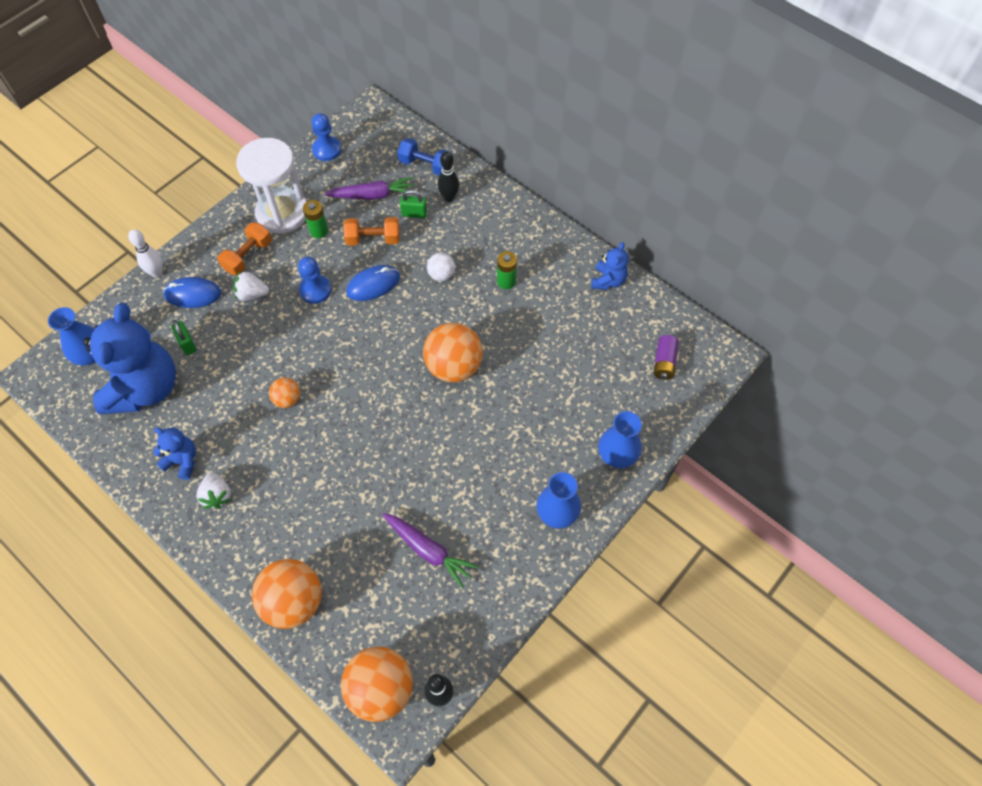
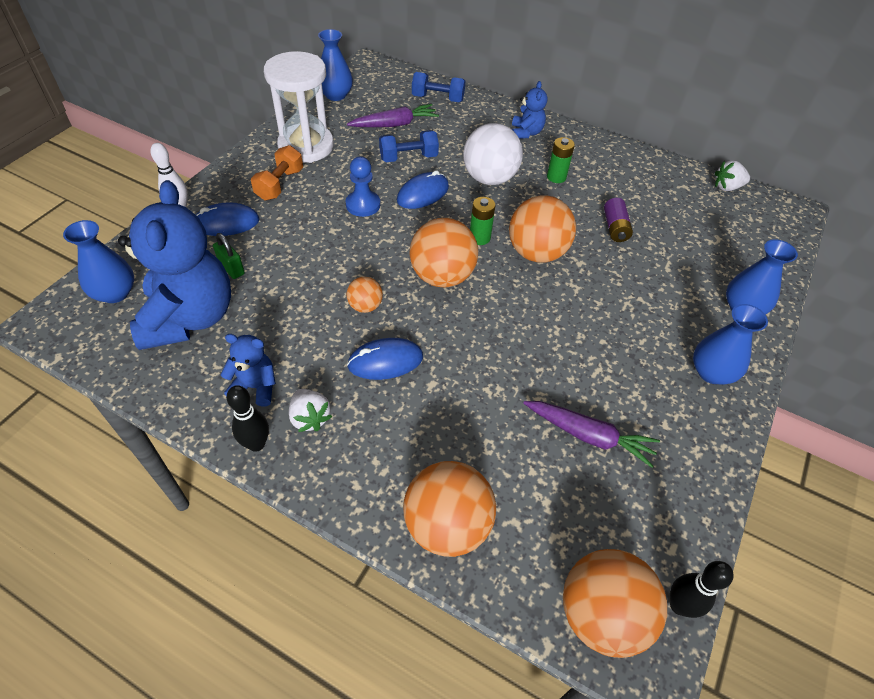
camera: 15 degrees left, 10 degrees down
(252, 294) = (294, 216): white strawberry -> white strawberry (727, 187)
(289, 455) = (385, 361): none -> blue mouse
(319, 231) = (349, 156): green battery -> green battery (479, 238)
(327, 149) = (336, 95): blue pawn -> blue vase
(361, 379) = (442, 276): none -> orange ball
(373, 239) = (408, 158): orange dumbbell -> blue dumbbell
(414, 213) = (441, 134): green padlock -> none
(441, 275) = (489, 178): white ball -> white ball, size x1.96
(449, 197) = (470, 119): black bowling pin -> black bowling pin (256, 444)
(608, 280) = (652, 166): blue teddy bear -> blue teddy bear (526, 133)
(664, 362) = (742, 224): purple battery -> purple battery (615, 228)

